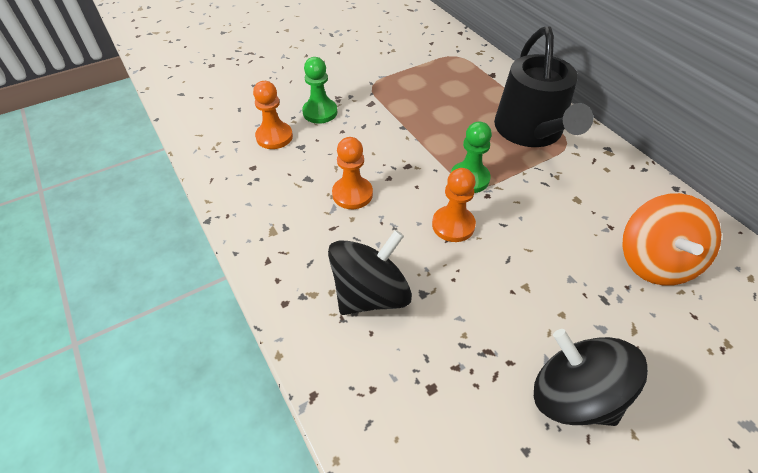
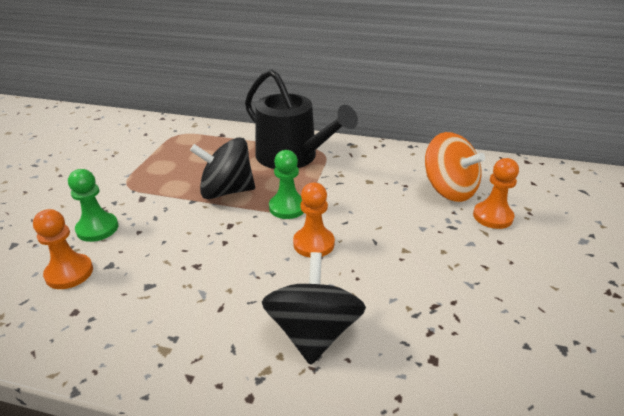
camera: 45 degrees left, 15 degrees down
(352, 194) = (207, 272): orange pawn -> orange pawn (492, 216)
(573, 395) = (506, 292): black spinning top -> black spinning top (226, 191)

